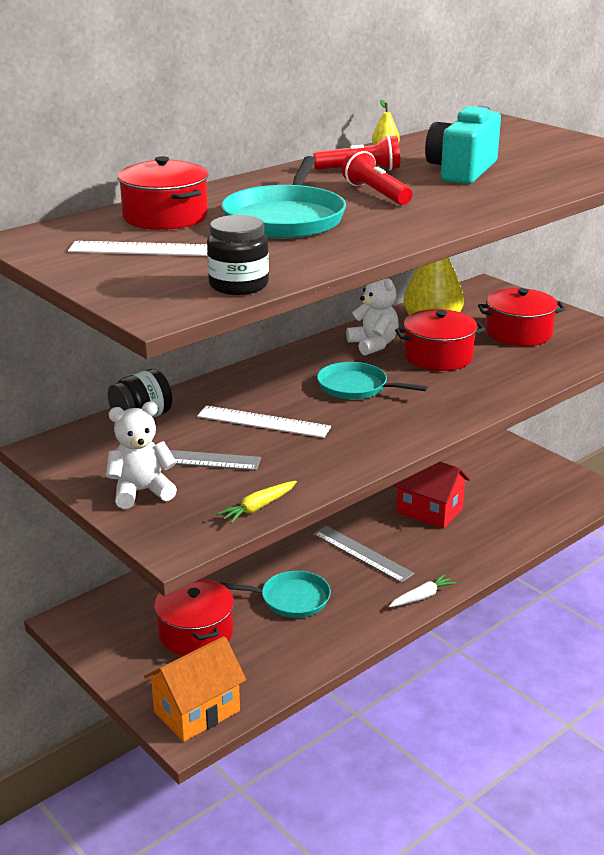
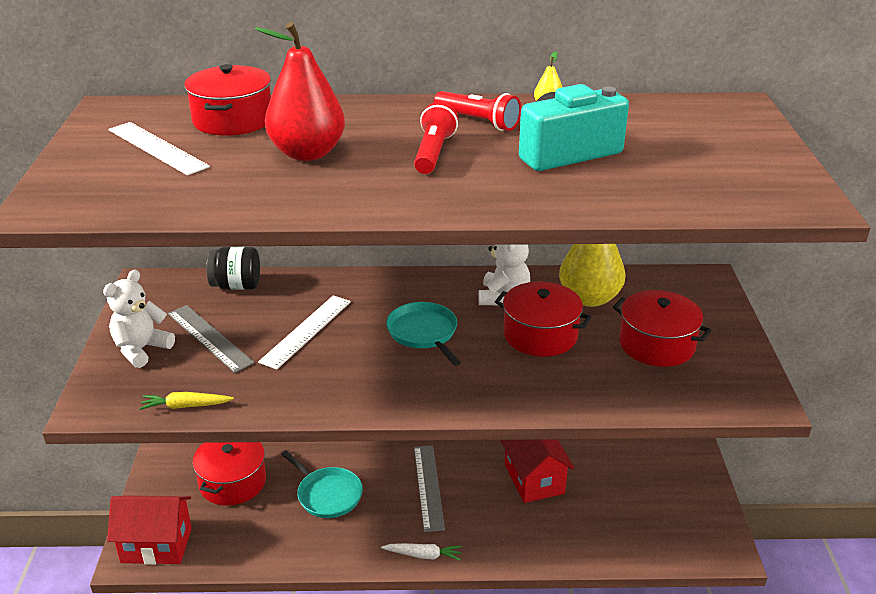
camera: 40 degrees right, 5 degrees up
(141, 491) = (141, 349): white teddy bear -> white teddy bear turned 75 degrees counterclockwise
(197, 711) = (156, 545): orange house -> red house
(238, 285) = (134, 207): black jar -> none
(263, 422) = (306, 331): white ruler -> white ruler turned 60 degrees clockwise
(285, 218) = (307, 153): turquoise pan -> red pear

